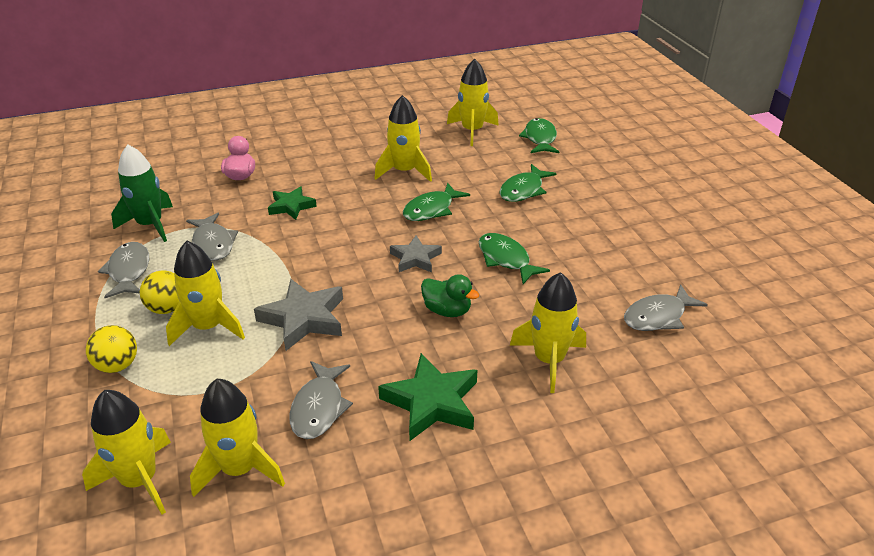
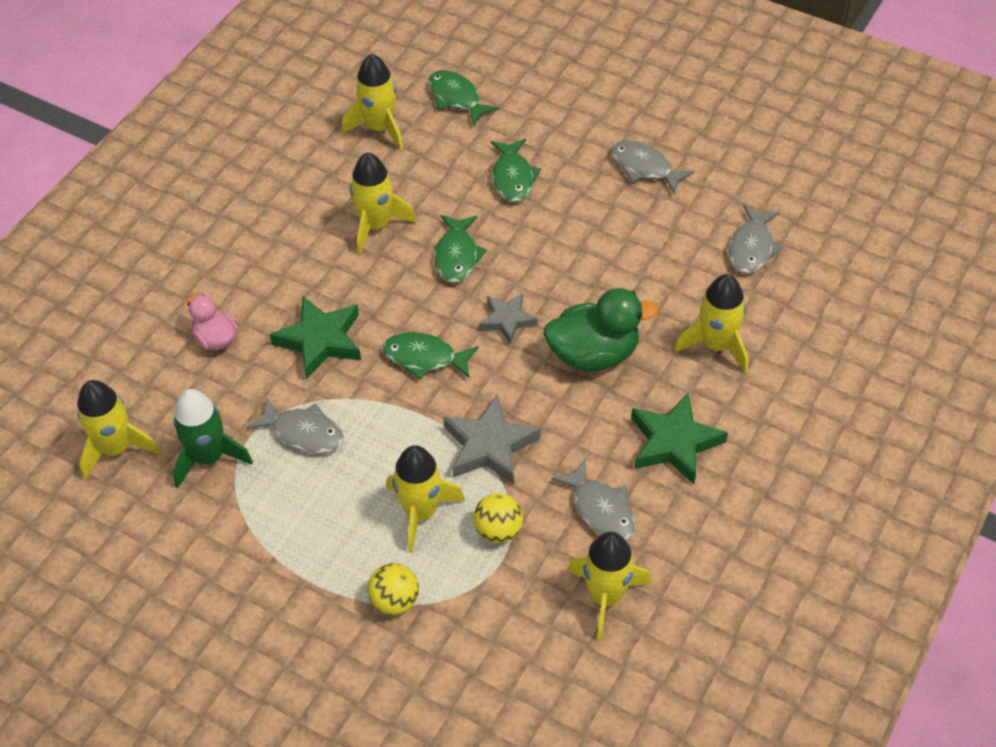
camera: 40 degrees left, 15 degrees up
(129, 271) = (266, 516): grey fish -> grey fish (644, 167)
(140, 480) = (547, 662): yellow rocket -> yellow rocket (116, 448)
(167, 308) = (359, 523): yellow ball -> yellow ball (498, 530)
(291, 206) = (320, 340): green star -> green star, size x1.58
(447, 310) = (594, 354): green duck -> green duck, size x1.70
(506, 259) = (582, 269): green fish -> green fish (424, 358)

